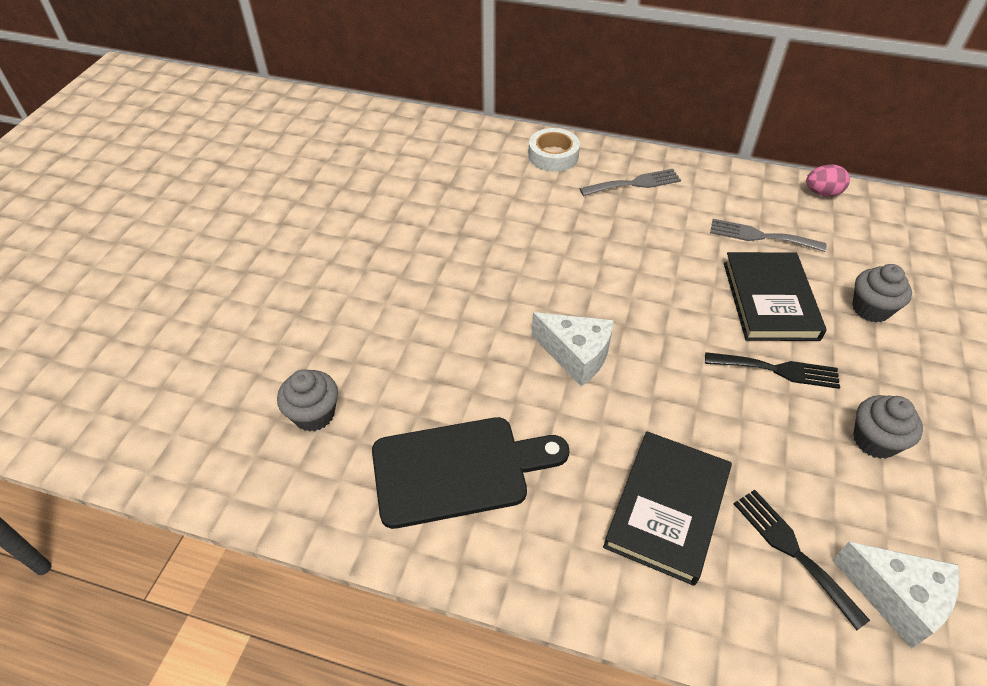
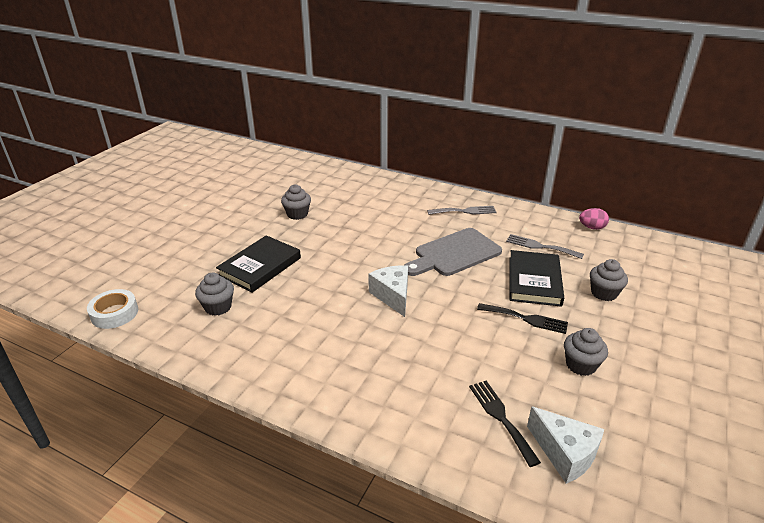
camera: 10 degrees right, 15 degrees down
(383, 218) = (297, 214): none -> grey cupcake
(458, 470) = (295, 346): black cutting board -> none
(553, 156) = (416, 192): white tape -> white tape (114, 313)
(576, 355) = (393, 296): white cheese -> white cheese turned 150 degrees counterclockwise
(642, 265) = (454, 254): none -> grey cutting board
(667, 508) = (423, 383): black book -> black book (260, 266)

